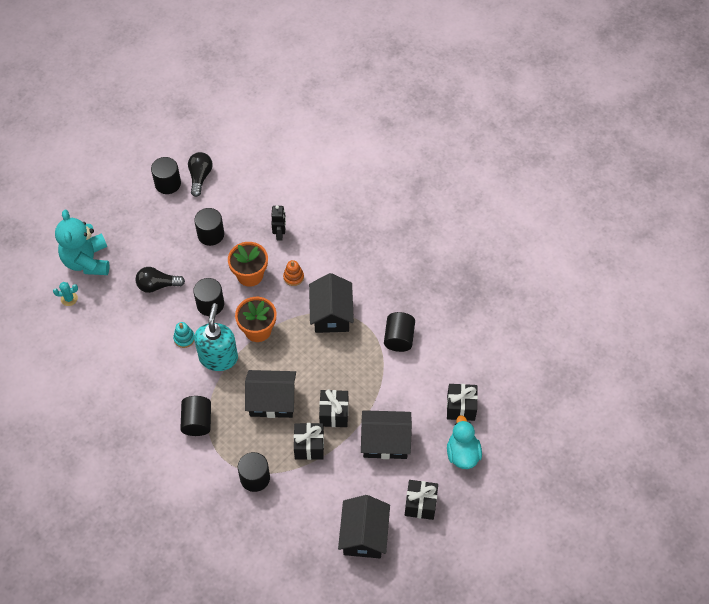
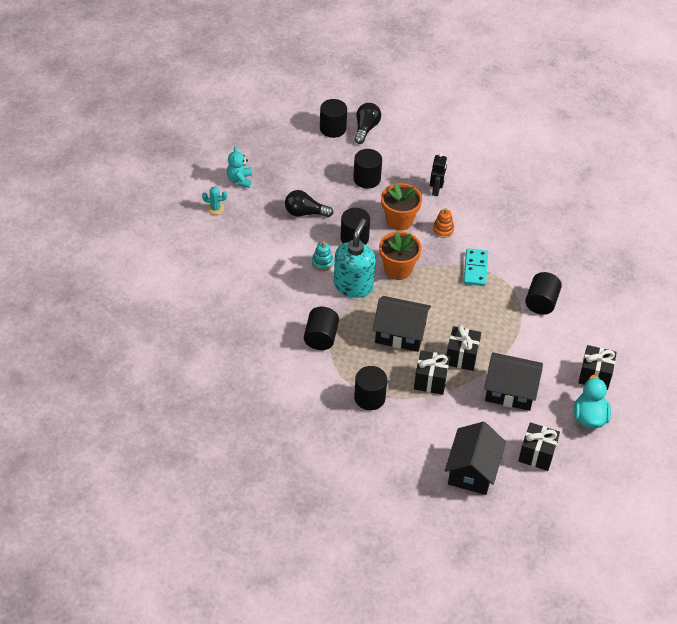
camera: 10 degrees right, 10 degrees down
(87, 261) = (239, 180): turquoise teddy bear -> turquoise teddy bear, size x0.53
(331, 314) = (475, 269): black house -> turquoise domino

